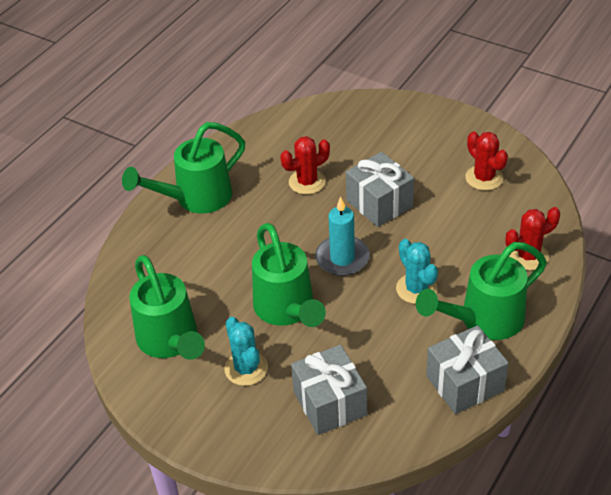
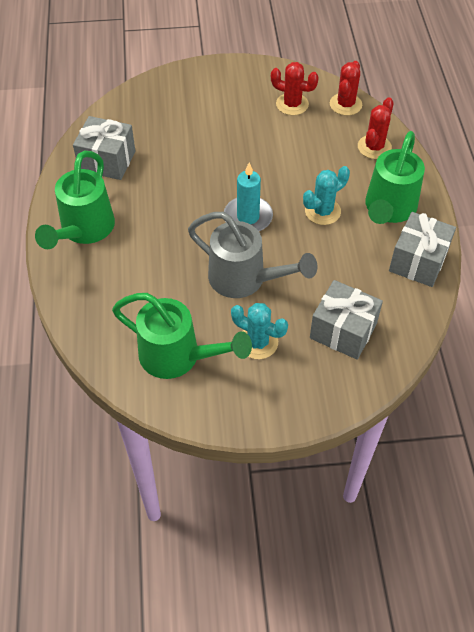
camera: 40 degrees left, 10 degrees up
(287, 310) = (245, 279): green watering can -> grey watering can
(307, 182) = (163, 171): red cactus -> red cactus (345, 104)
(379, 203) = (235, 160): grey gift -> grey gift (107, 161)
(416, 289) = (322, 211): turquoise cactus -> turquoise cactus turned 60 degrees counterclockwise

